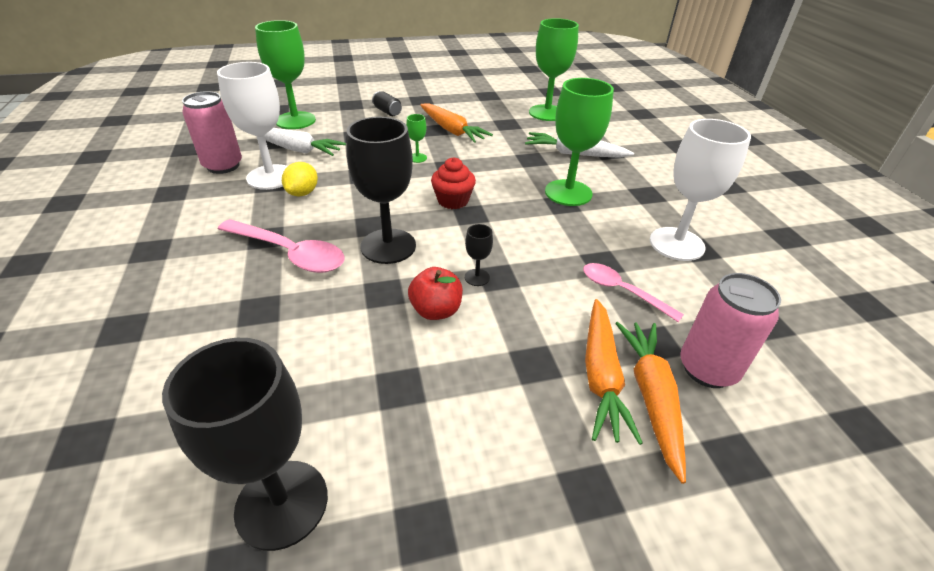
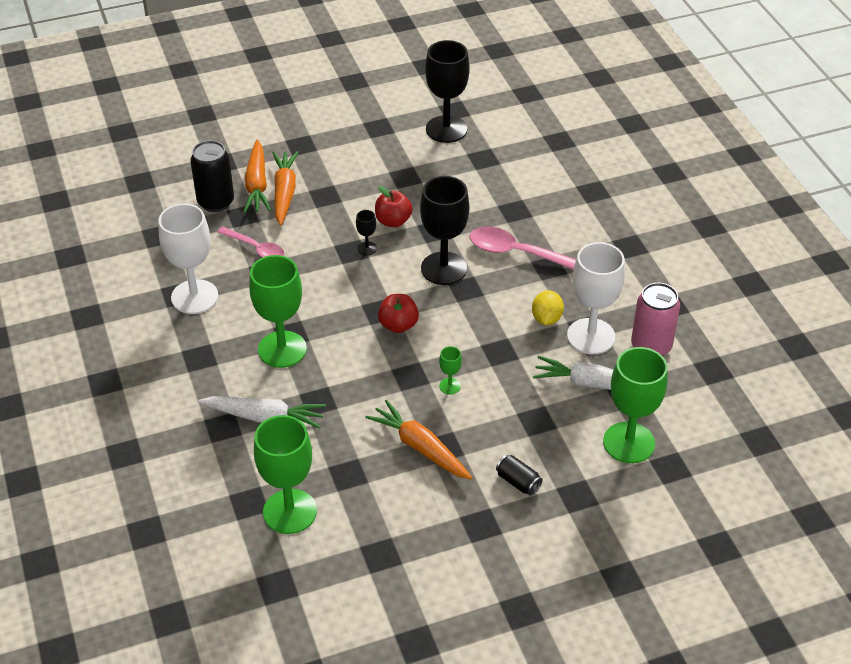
camera: 175 degrees right, 5 degrees up
(453, 201) = (398, 325): red cupcake -> red apple
(707, 369) = (216, 202): pink can -> black can

